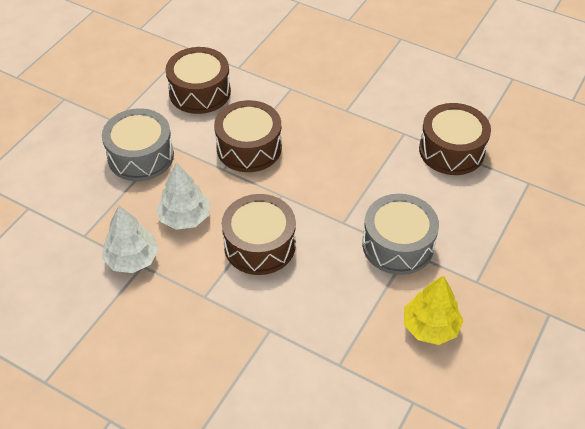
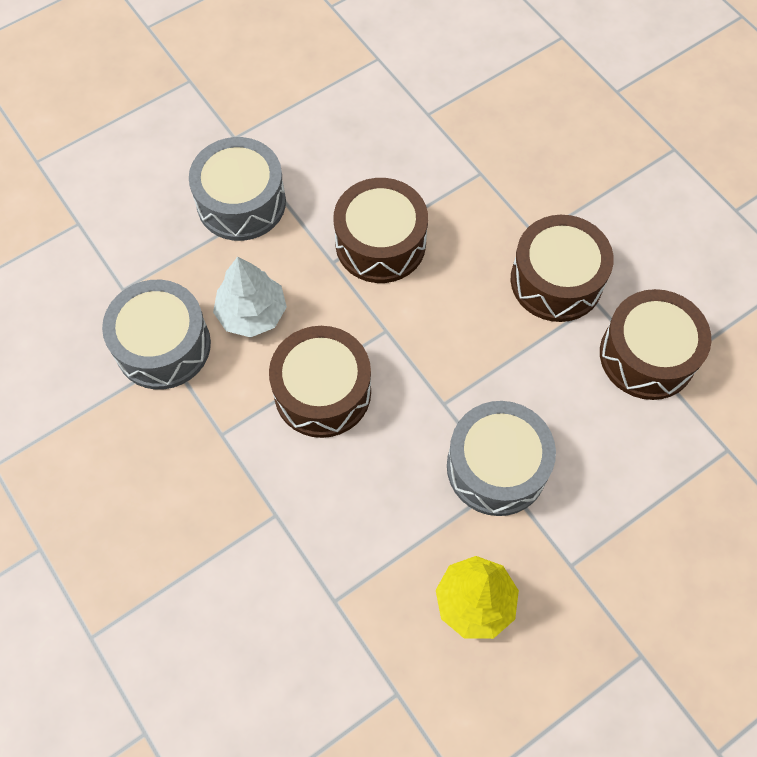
camera: 25 degrees right, 15 degrees up
(132, 259) = (163, 345): white tree -> grey drum
(200, 92) = (360, 134): brown drum -> brown drum (556, 280)

